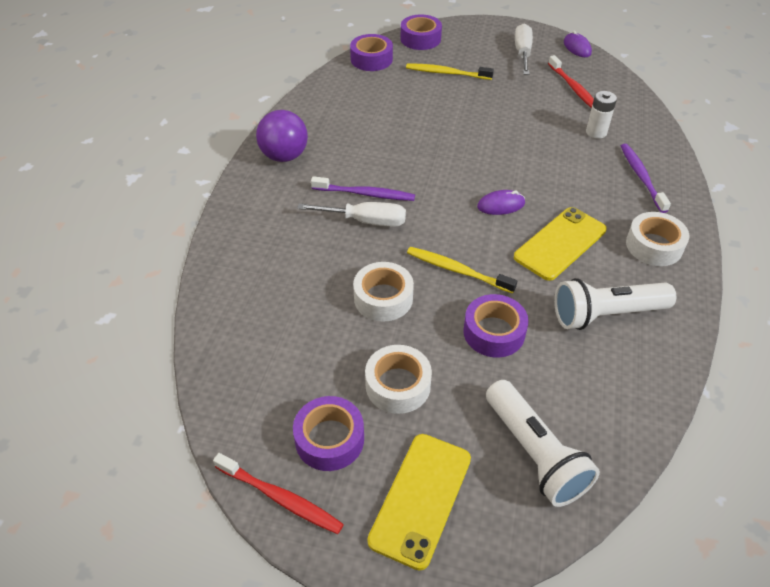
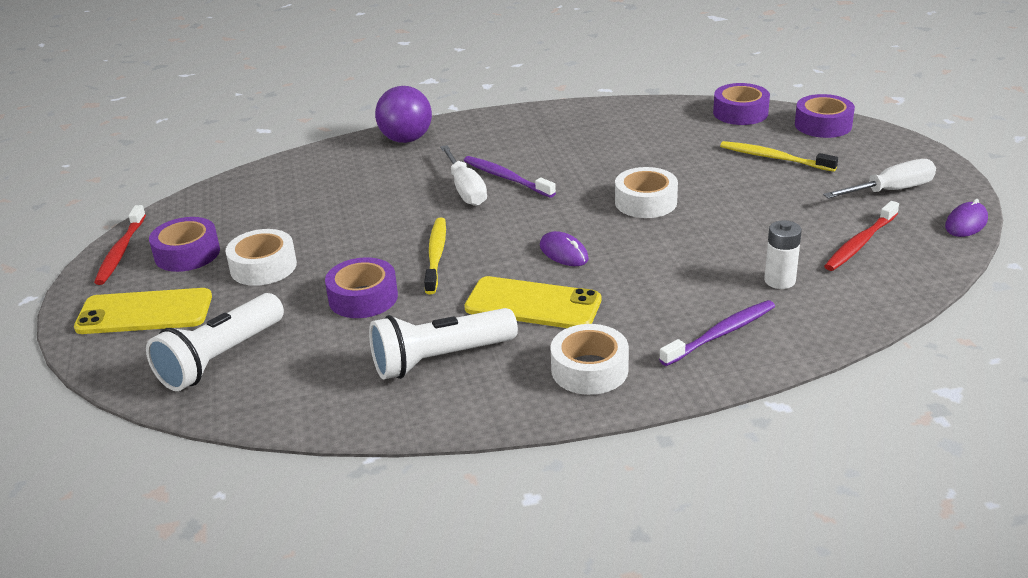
camera: 65 degrees right, 15 degrees down
(284, 156) = (522, 125): purple ball -> purple ball (406, 139)
(365, 194) = (506, 178): purple toothbrush -> purple toothbrush turned 150 degrees clockwise
(383, 298) = (366, 229): white tape -> white tape (645, 202)
(446, 73) = (774, 158): yellow toothbrush -> yellow toothbrush turned 45 degrees counterclockwise
(605, 314) = (439, 359): white flashlight -> white flashlight turned 75 degrees counterclockwise

